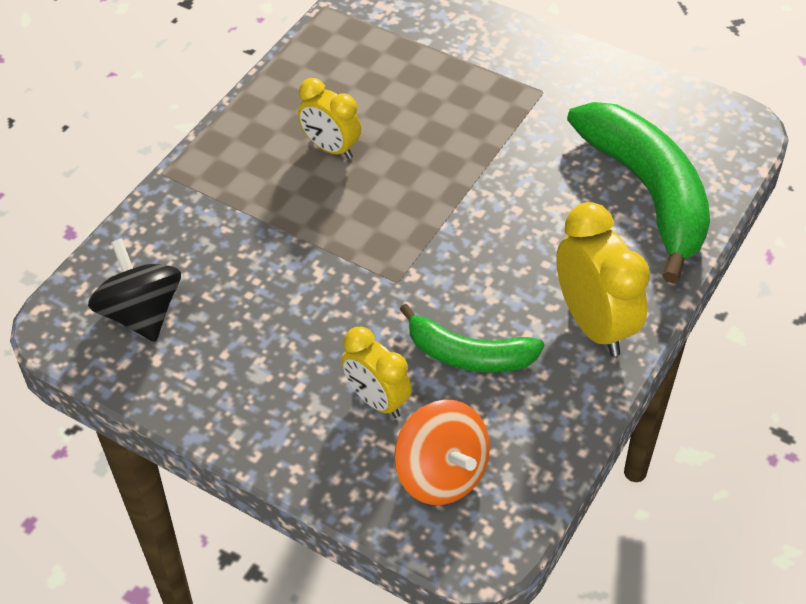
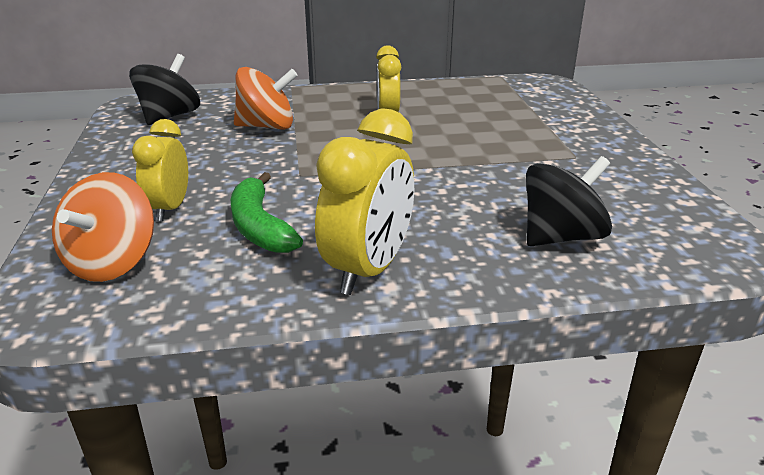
camera: 50 degrees right, 20 degrees down
(259, 249) = (267, 126): none -> orange spinning top
(647, 193) = (561, 237): green banana -> black spinning top

